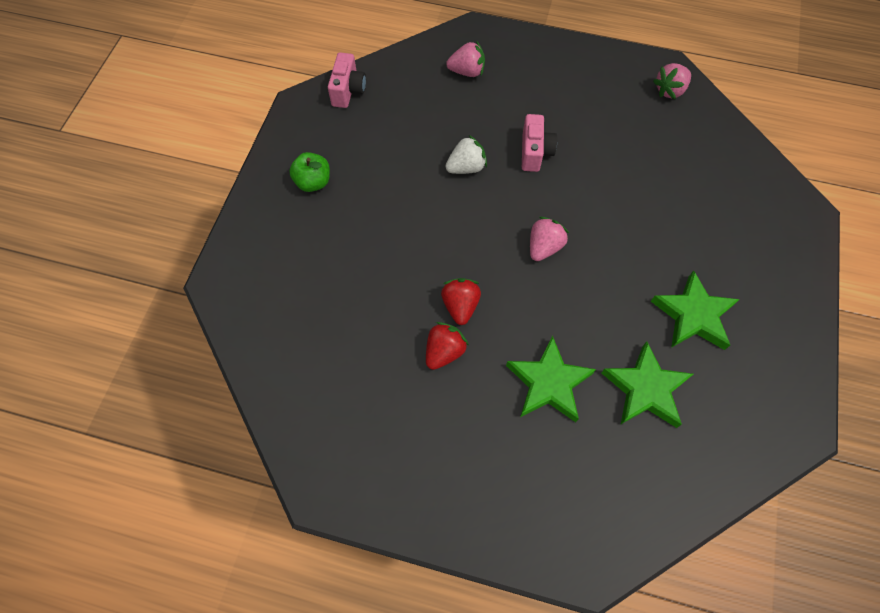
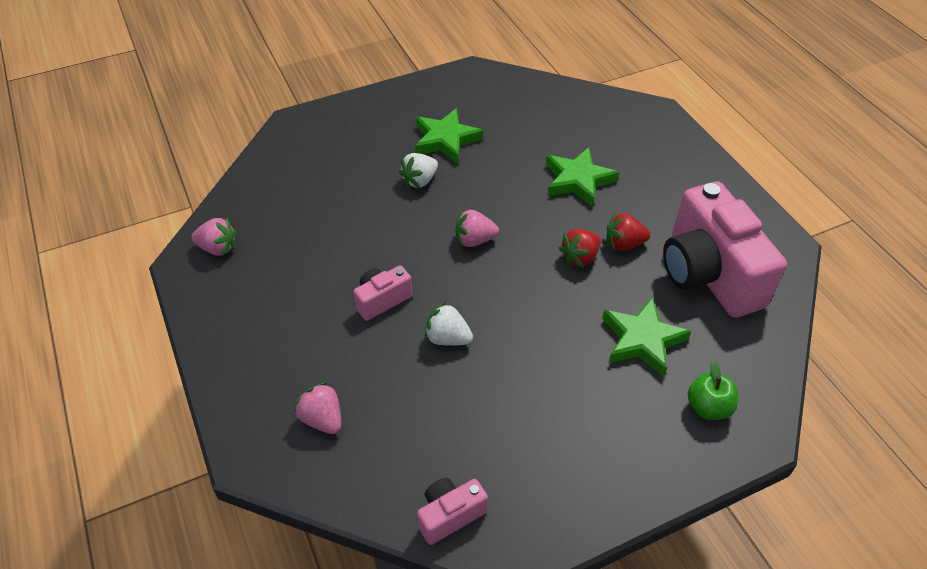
camera: 130 degrees left, 15 degrees down
(313, 182) = (589, 448): green apple -> green apple (708, 407)
(356, 386) = (708, 274): none -> pink camera
(645, 389) = (526, 137): green star -> green star (642, 340)
(649, 257) = (420, 180): none -> white strawberry

